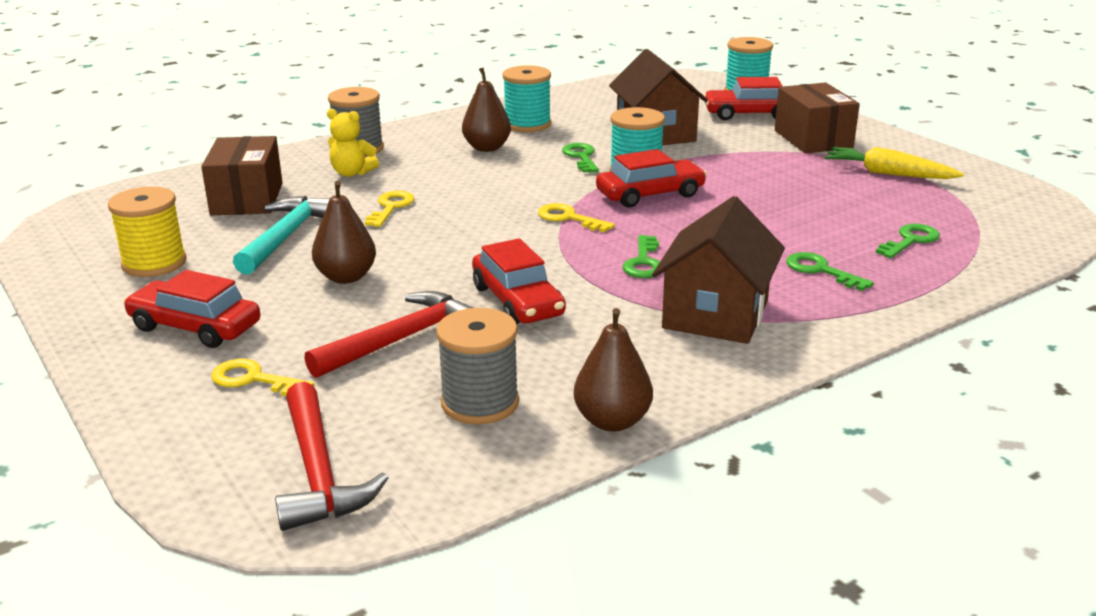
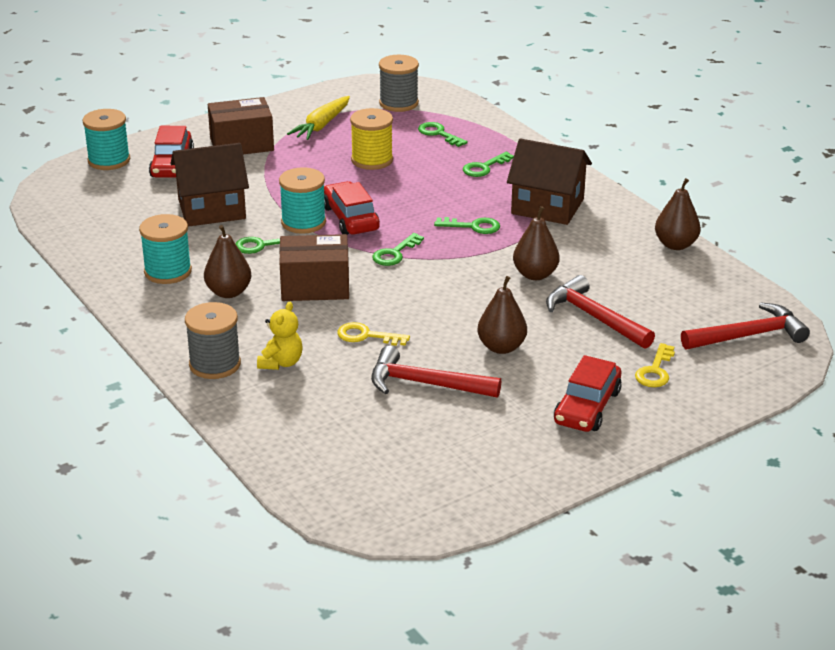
camera: 90 degrees left, 5 degrees up
(154, 263) = (479, 447): yellow spool -> yellow spool (372, 160)
(247, 199) = (339, 417): brown box -> brown box (315, 286)
(286, 236) = (425, 384): turquoise hammer -> red hammer
(480, 403) = (665, 286): grey spool -> grey spool (398, 103)
(517, 301) = (535, 275): red car -> brown pear
(568, 218) = (395, 253): yellow key -> green key

